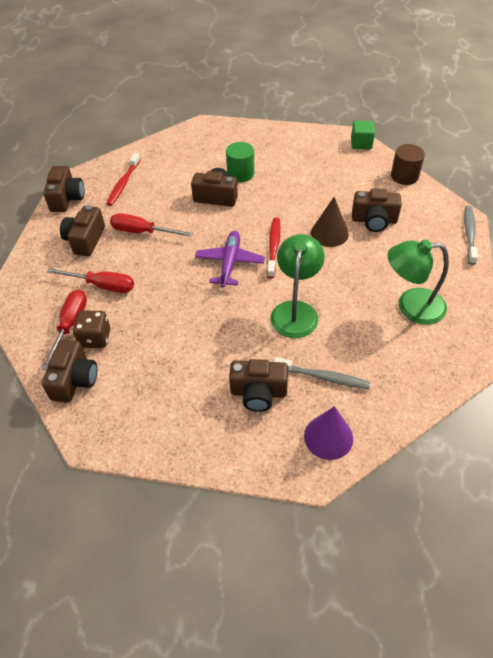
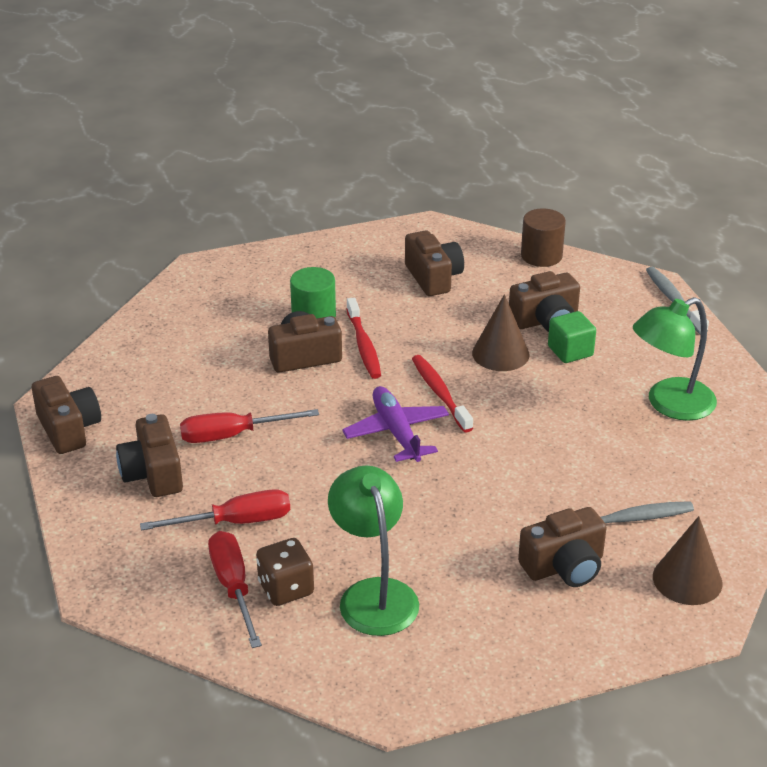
camera: 30 degrees left, 15 degrees down
(74, 380) = (303, 648): brown camera -> brown camera (433, 277)
(123, 184) = (144, 382): red toothbrush -> red toothbrush (363, 345)
(295, 311) = (533, 458): green lamp -> green lamp (374, 594)
(328, 437) = (687, 579): purple cone -> brown cone
(361, 143) = (452, 231): green cube -> green cube (570, 351)

